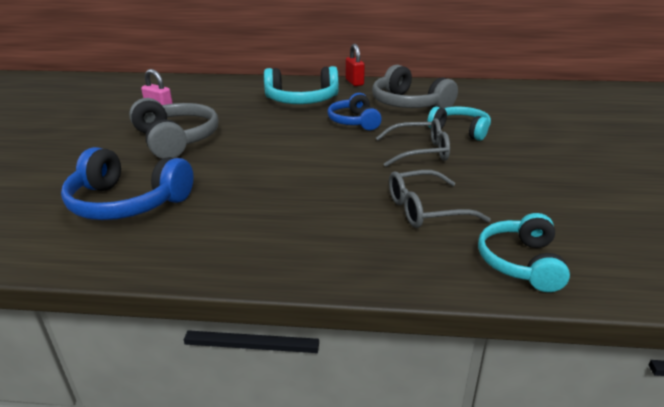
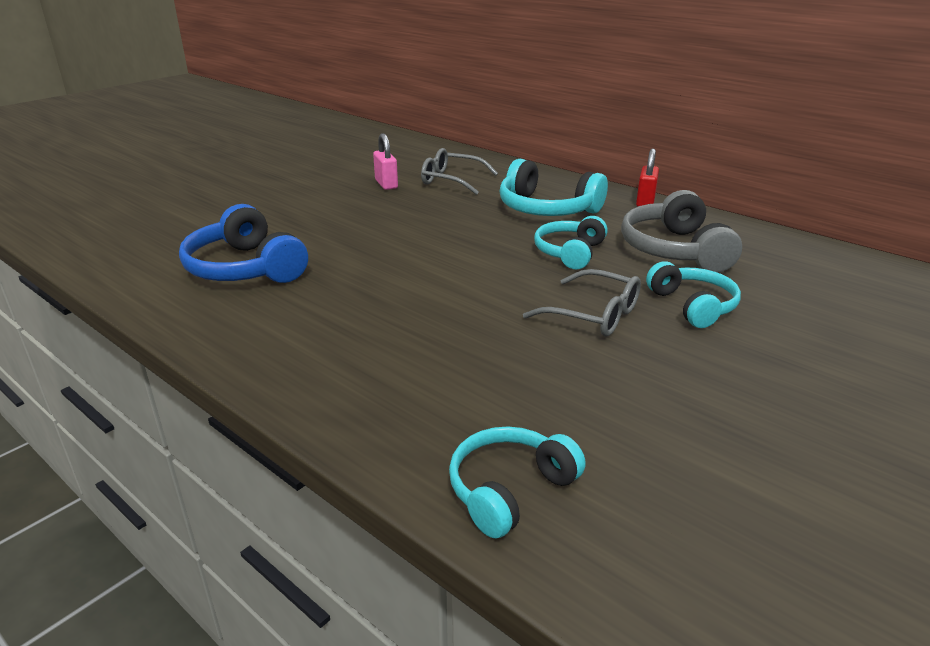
camera: 35 degrees right, 0 degrees up
(176, 140) = (361, 218): grey headphones -> none
(354, 121) = (570, 252): blue headphones -> turquoise headphones
(425, 209) = (495, 384): grey glasses -> grey glasses (451, 180)

